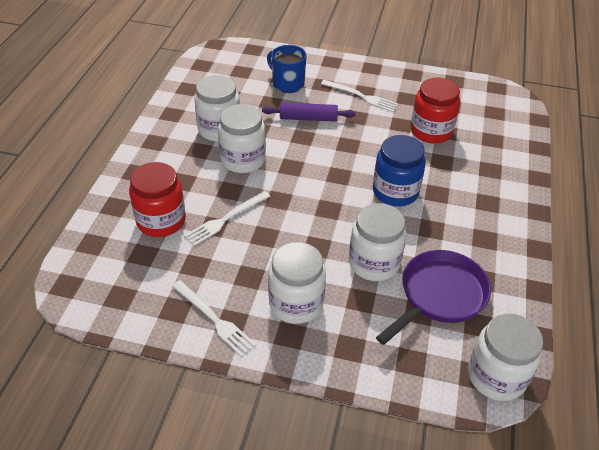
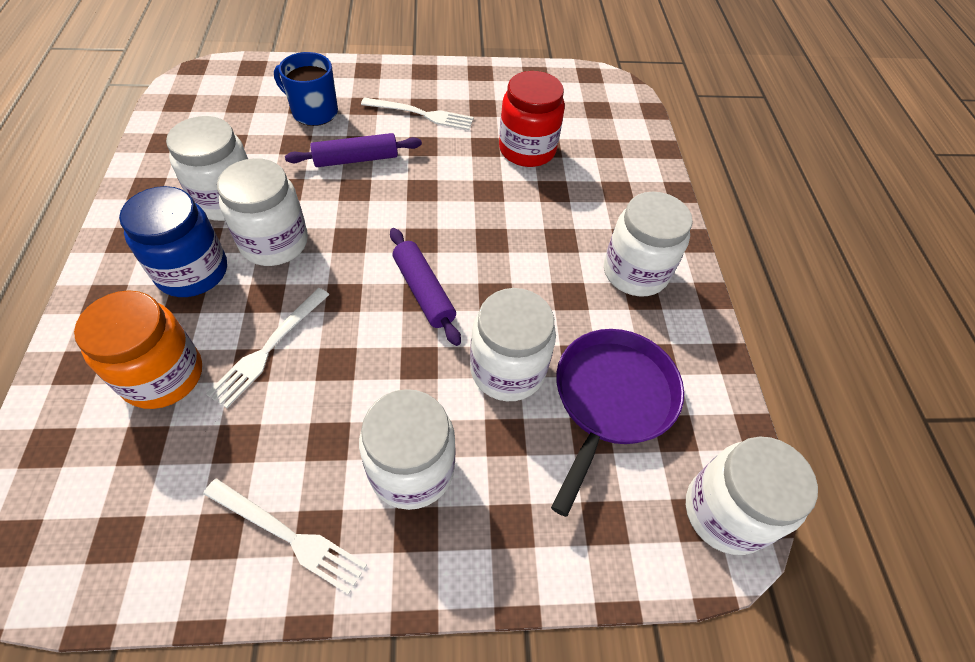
camera: 20 degrees left, 10 degrees up
(161, 221) = (163, 375): red jar -> orange jar
(331, 206) = (423, 291): none -> purple rolling pin
(395, 192) = (506, 249): blue jar -> blue jar (192, 272)
(484, 223) = (635, 272): none -> white jar

